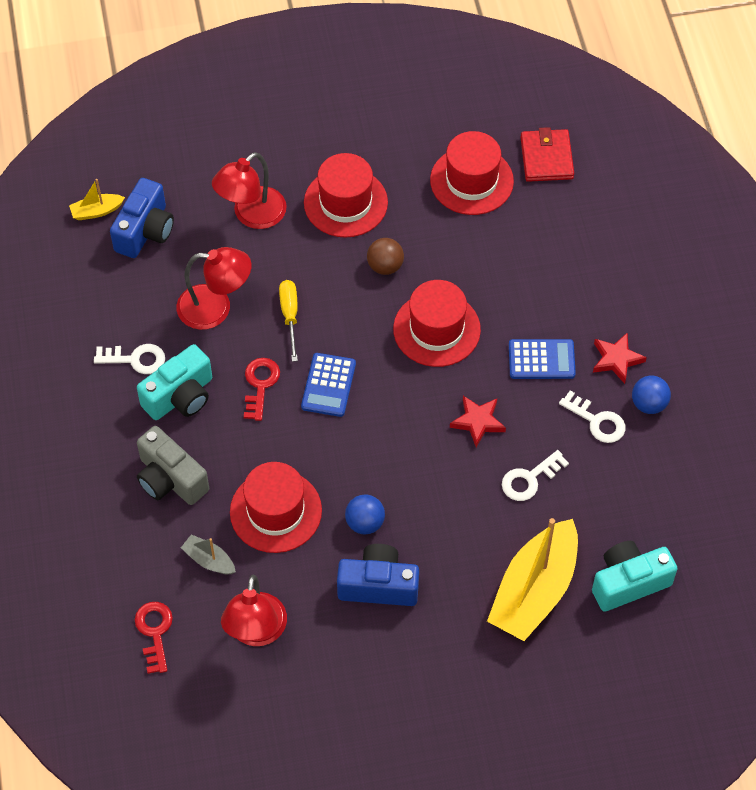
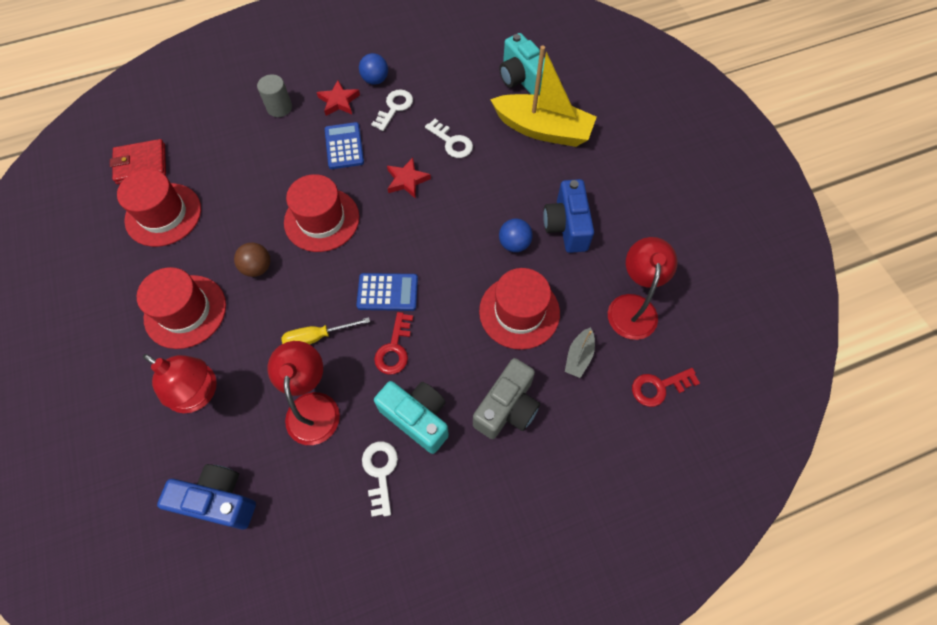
camera: 100 degrees left, 5 degrees up
(97, 211) = (191, 563): yellow boat -> none
(256, 632) = (633, 306): red lamp -> red lamp turned 75 degrees counterclockwise
(260, 385) = (394, 348): red key -> red key turned 75 degrees counterclockwise
(614, 294) = (279, 107): none -> grey cylinder

